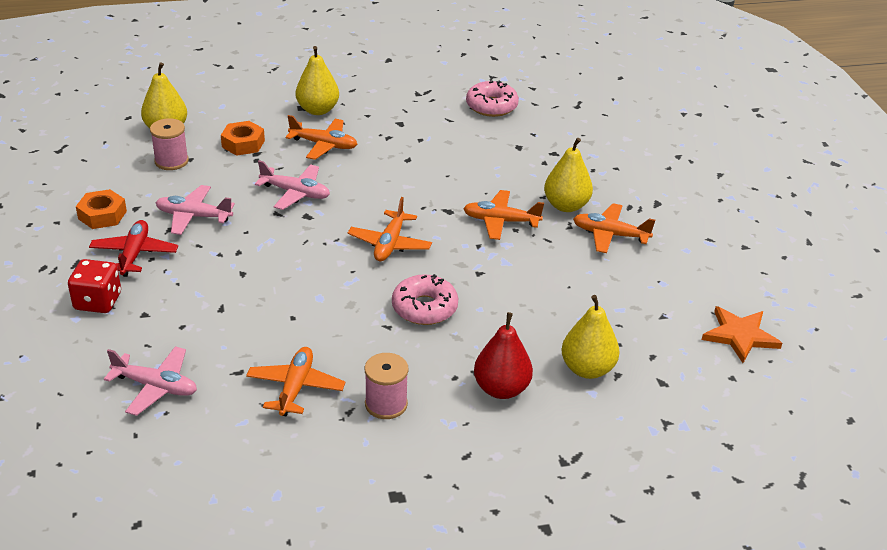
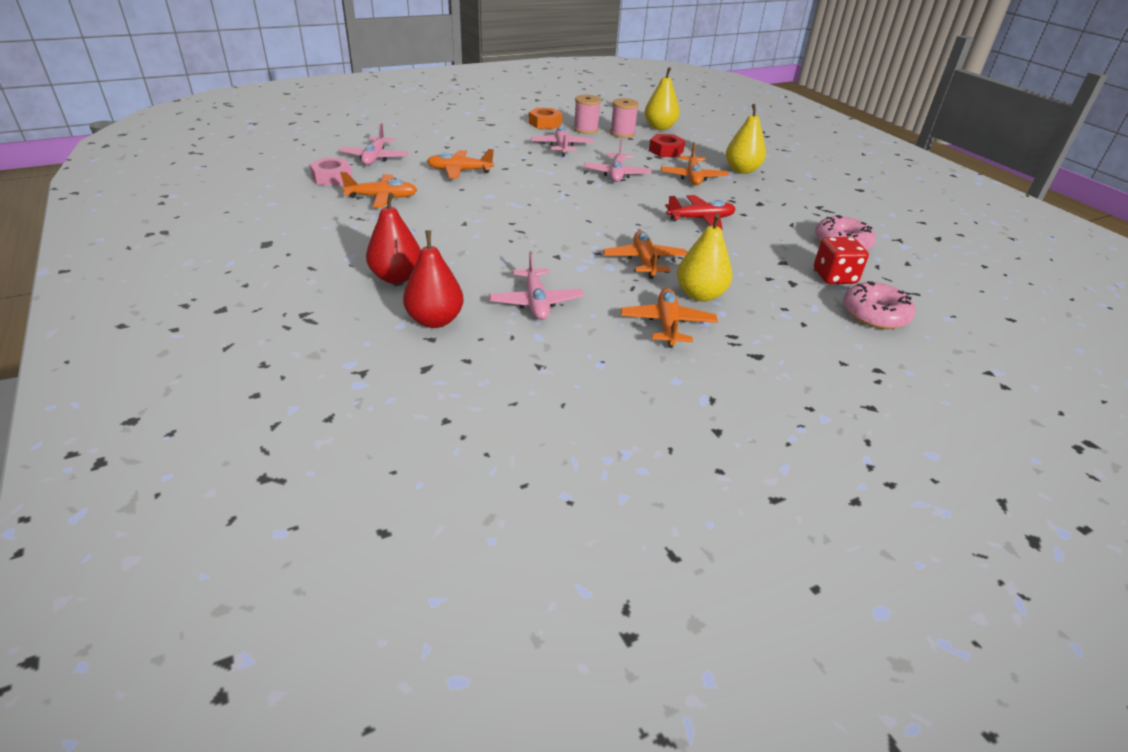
camera: 75 degrees right, 0 degrees up
(98, 301) = (454, 133): red dice -> red dice (834, 277)
(134, 254) = (508, 136): red plane -> red plane (700, 219)
(211, 433) = (332, 177): none -> pink nut
(243, 144) = (666, 151): orange nut -> red nut
(386, 404) = (369, 230): pink spool -> pink spool (586, 129)
(390, 244) = (574, 214): orange plane -> orange plane (460, 171)
(424, 308) = (494, 235): pink donut -> pink donut (875, 314)
(564, 301) = (536, 302): none -> pink plane
(587, 369) = (435, 320): yellow pear -> red pear
(740, 336) = (526, 426): orange star -> none

